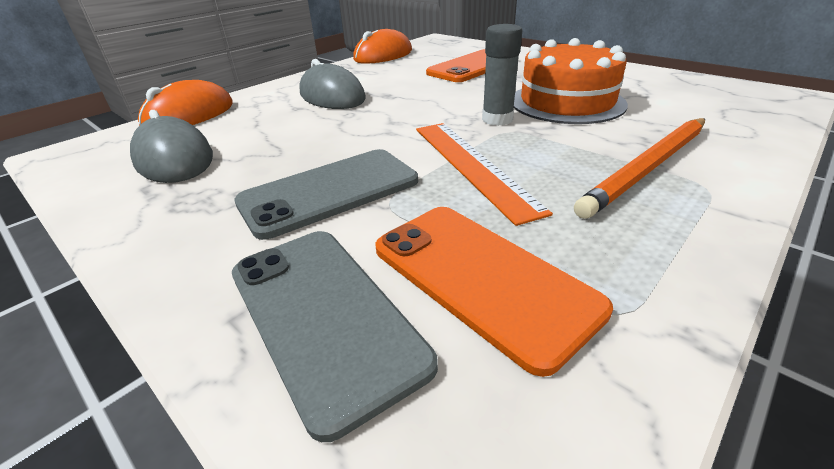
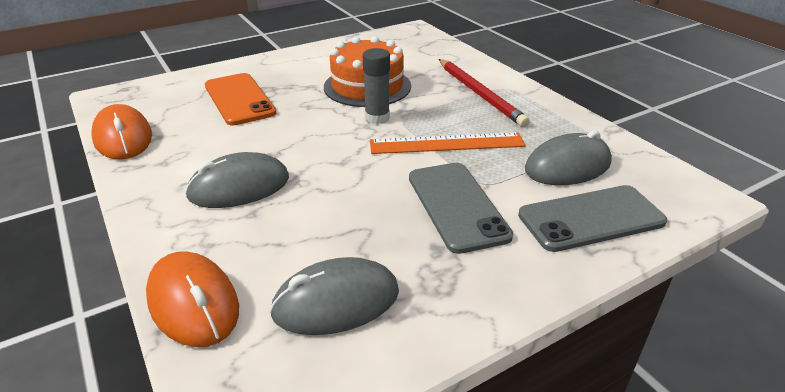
camera: 75 degrees left, 0 degrees up
(481, 277) = (567, 166): orange phone -> grey mouse
(648, 168) = (480, 94): orange pencil -> red pencil

